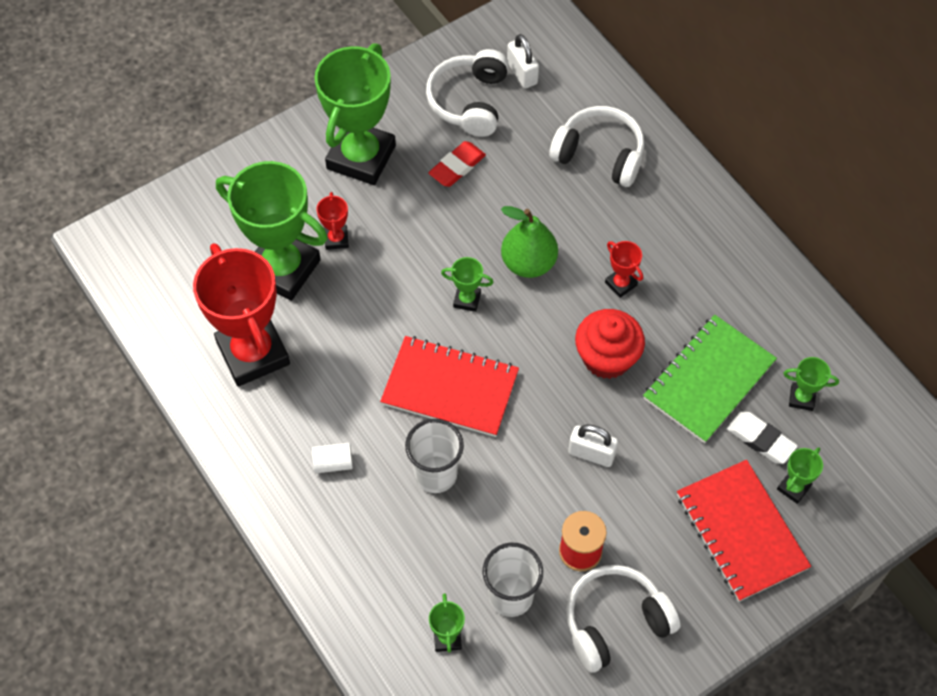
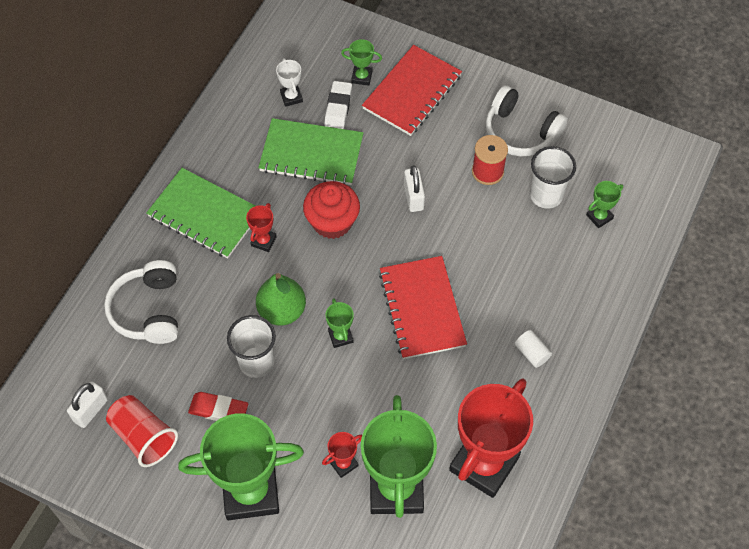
camera: 120 degrees left, 0 degrees up
(435, 474) = (494, 282): white cup -> white cup (256, 362)
(469, 101) = (144, 436): white headphones -> red cup
(685, 246) = (205, 214): none -> green notebook
(802, 398) = (291, 97): green trophy -> white trophy

